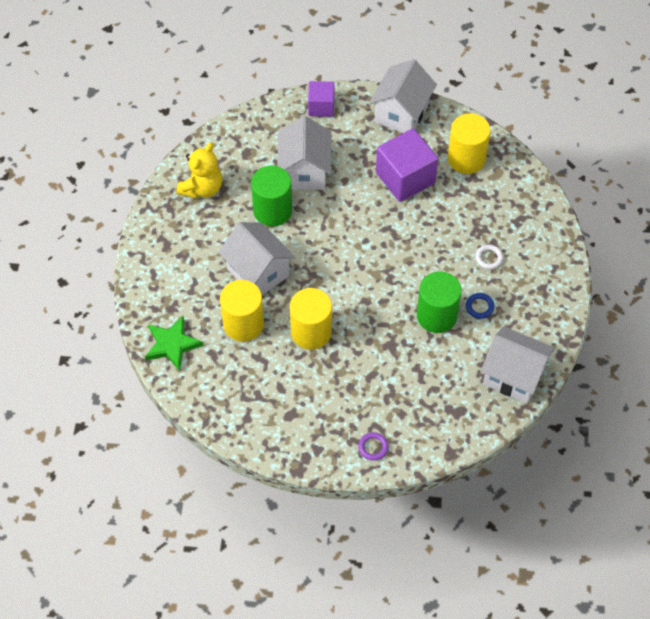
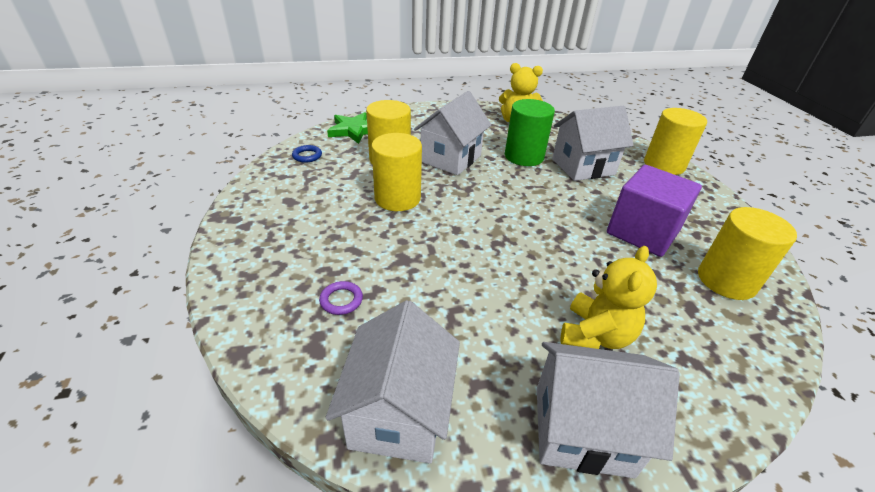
camera: 70 degrees right, 20 degrees down
(321, 106) = (664, 165): purple cube -> yellow cylinder
(373, 447) = (248, 269): purple ring -> purple ring (341, 300)
(401, 113) = (721, 215): white house -> white house (582, 430)
(436, 315) = (467, 294): green cylinder -> none
(479, 307) = (506, 339): blue ring -> blue ring (307, 156)
(489, 258) = (595, 335): white ring -> yellow teddy bear

